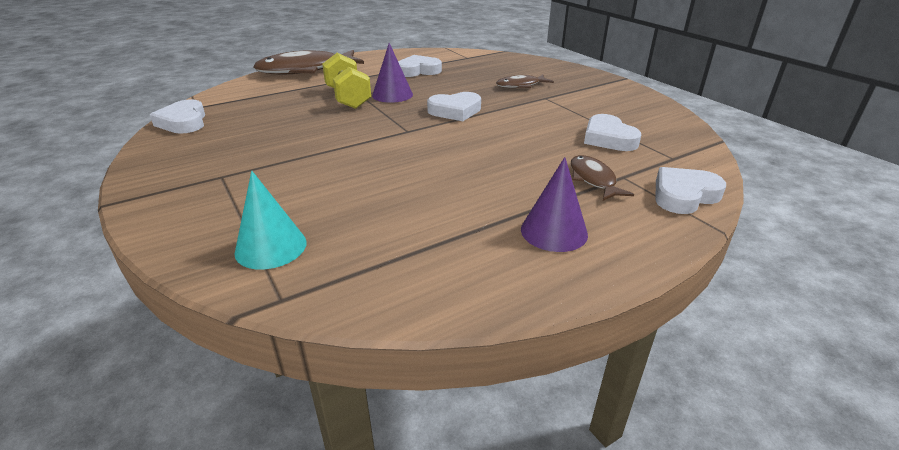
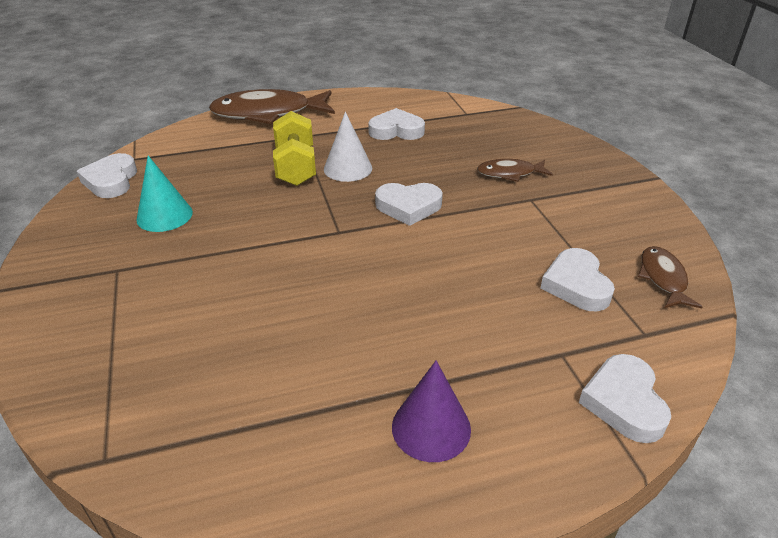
camera: 15 degrees right, 5 degrees up
(271, 247) = (123, 384): turquoise cone -> turquoise cone (164, 215)
(392, 95) = (348, 168): purple cone -> white cone
(593, 179) = (521, 352): brown fish -> brown fish (663, 278)
(684, 195) = (624, 402): white heart -> white heart turned 75 degrees counterclockwise

